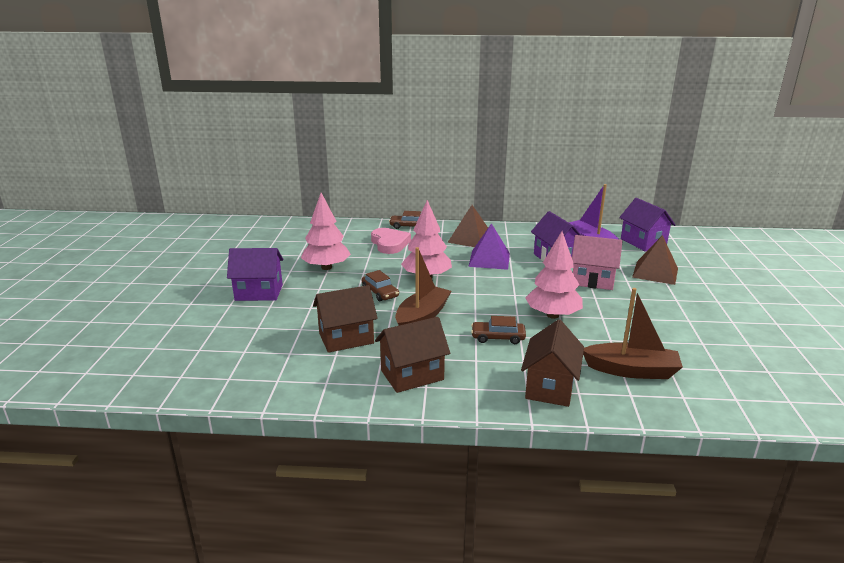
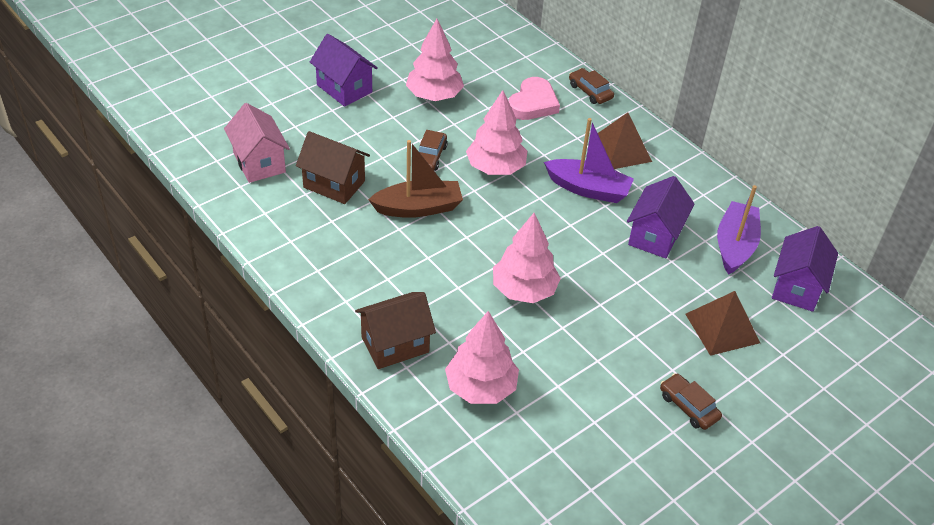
camera: 45 degrees right, 20 degrees up
(412, 375) = (324, 253): brown house -> none
(489, 259) = (588, 189): purple pyramid -> purple boat
(498, 337) = (439, 273): brown car -> brown car (688, 406)
(592, 280) = (637, 286): pink house -> pink house (259, 163)
(631, 370) = (481, 387): brown boat -> pink tree

